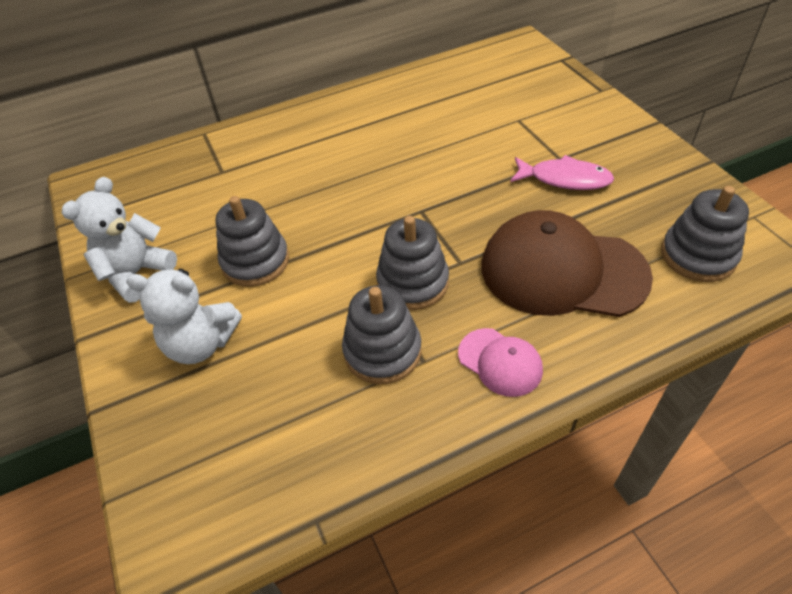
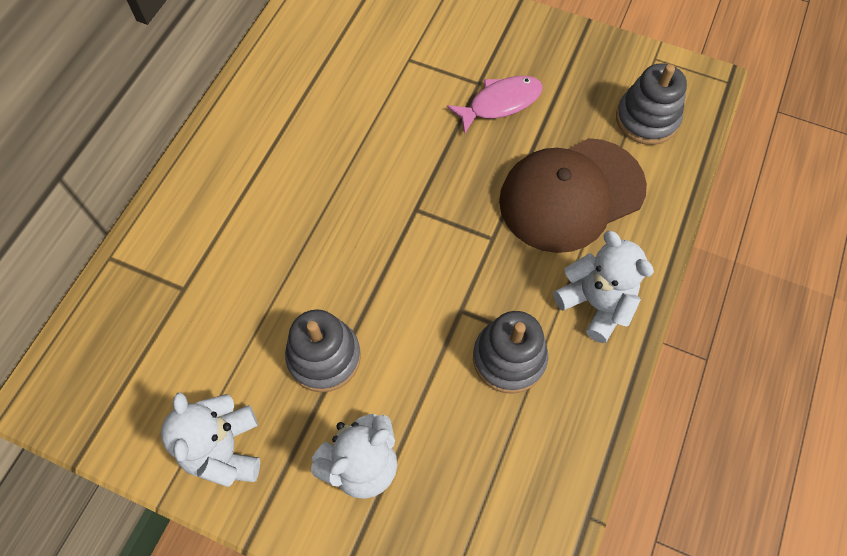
camera: 45 degrees left, 15 degrees up
(413, 282) = (474, 282): grey stacking toy -> none
(500, 362) = (595, 304): pink cap -> white teddy bear

